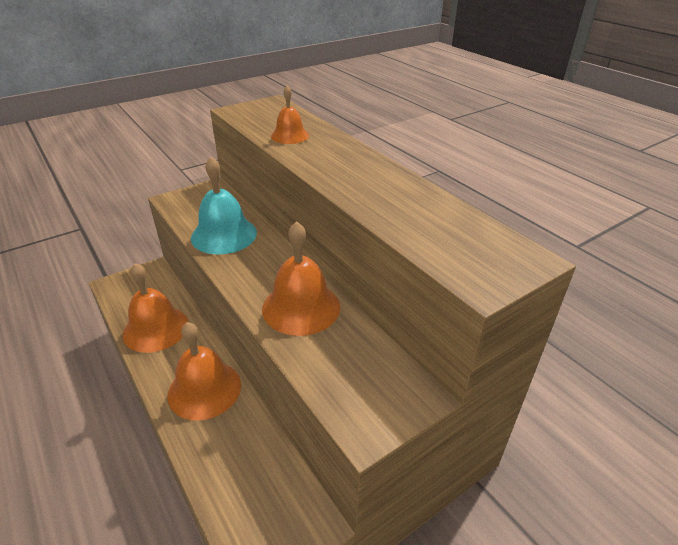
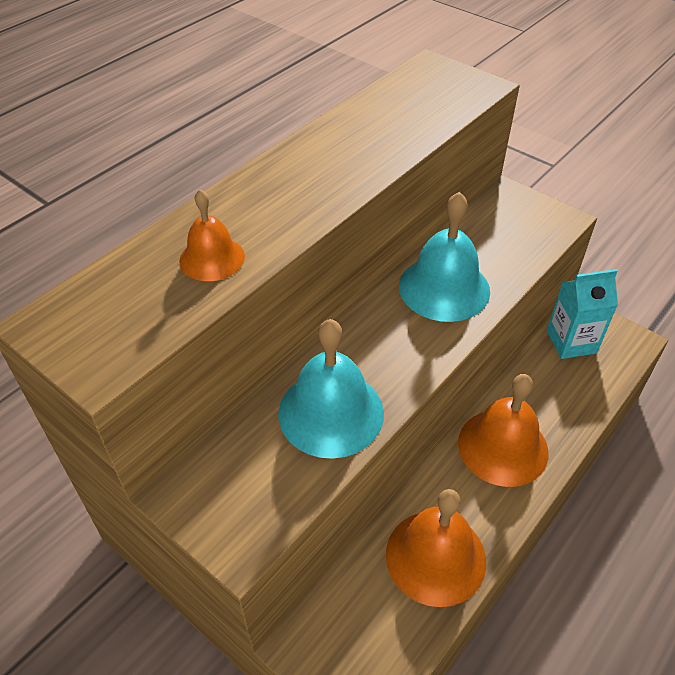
camera: 105 degrees left, 10 degrees up
(282, 492) = (571, 342): none -> turquoise carton
(301, 307) = (444, 288): orange bell -> turquoise bell

